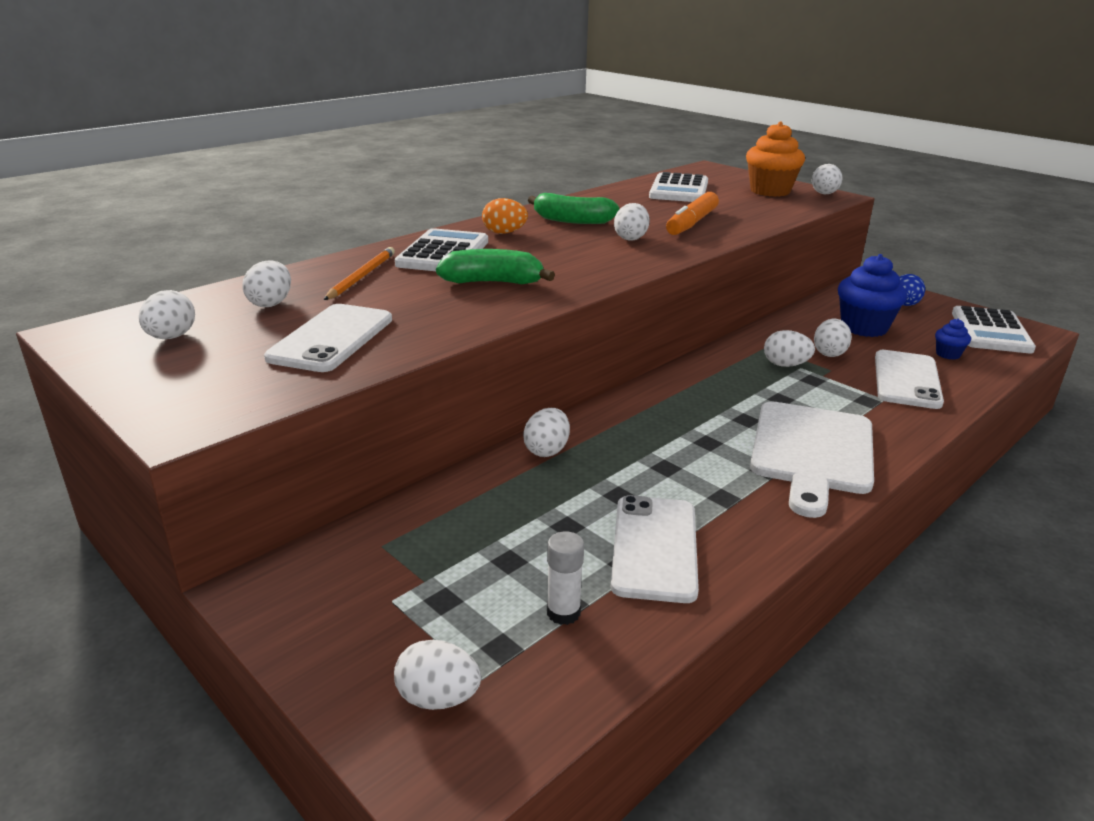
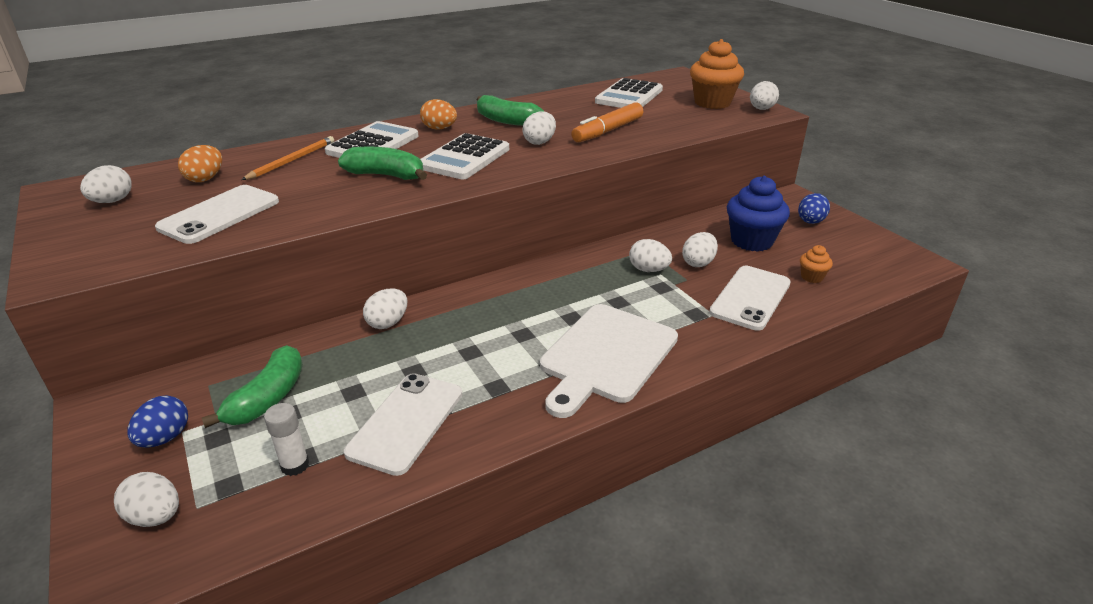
camera: 15 degrees right, 5 degrees up
(271, 303) = (205, 179): white egg -> orange egg
(375, 611) = (165, 438): none -> blue egg
(470, 548) = (268, 398): none -> green banana
(948, 354) = (812, 277): blue cupcake -> orange cupcake
(990, 331) = (875, 258): white calculator -> white calculator (464, 158)

